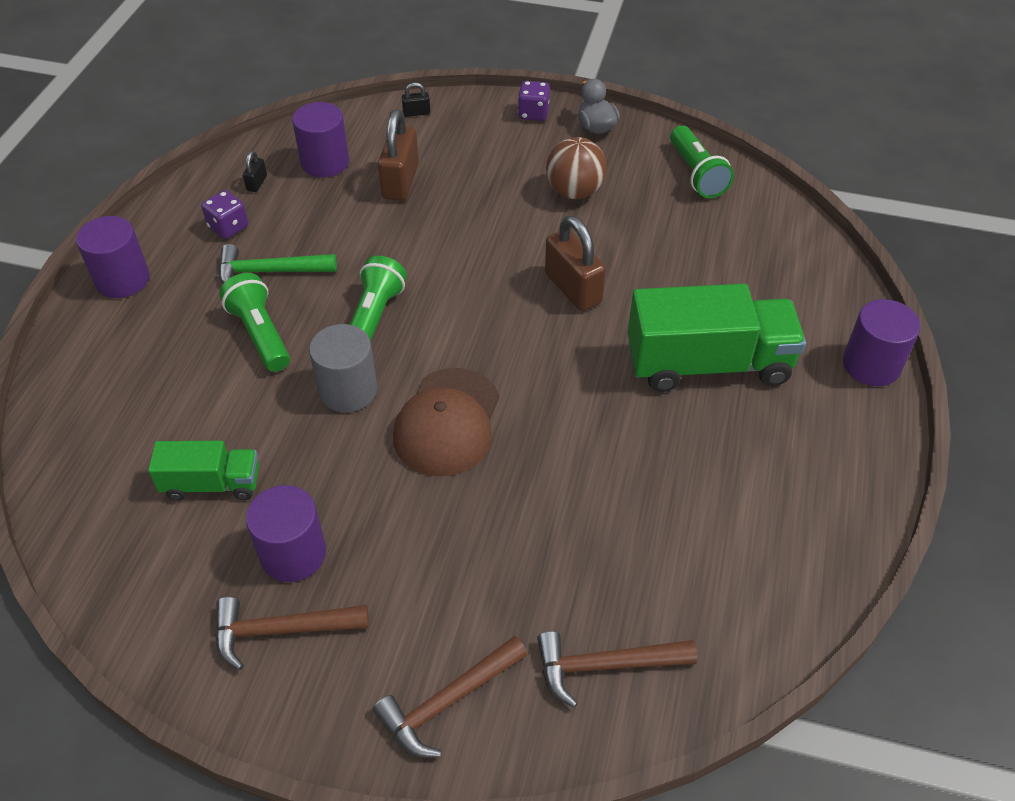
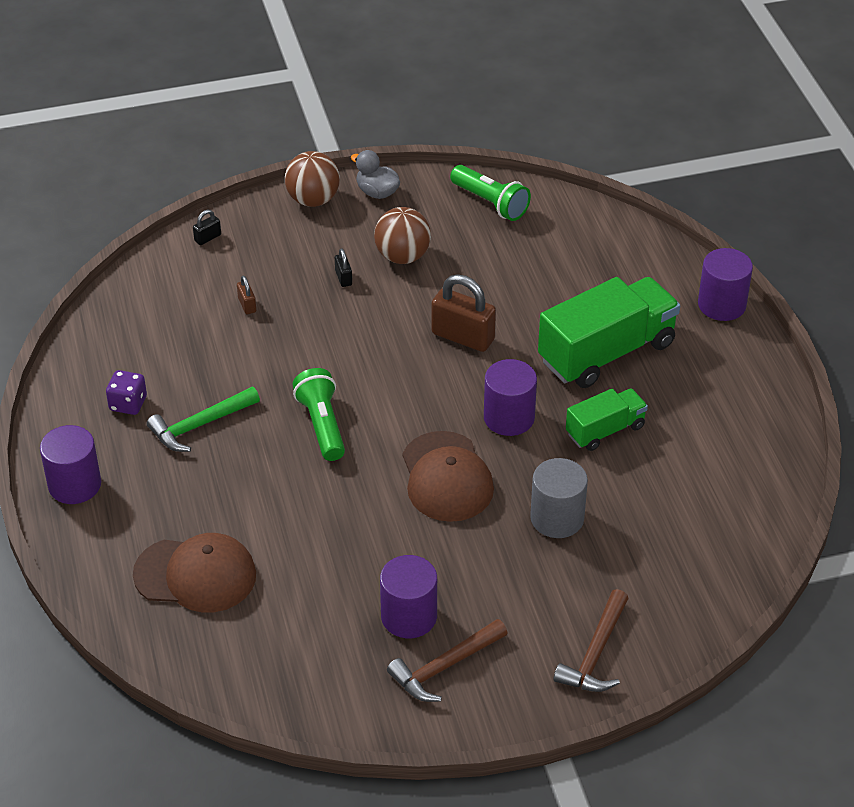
camera: 30 degrees left, 5 degrees down
(142, 411) = (195, 575): none -> brown cap
(212, 484) = (303, 600): green truck -> green truck (605, 430)
(257, 183) = (118, 356): black padlock -> black padlock (343, 278)
(260, 334) = (239, 477): green flashlight -> none
(325, 162) = (163, 314): purple cylinder -> purple cylinder (509, 417)
(348, 390) = (349, 487): grey cylinder -> grey cylinder (557, 518)
(400, 182) = (247, 305): brown padlock -> brown padlock, size x0.46
(533, 113) = (313, 200): purple dice -> brown ball
(605, 666) = (681, 583): brown hammer -> none

